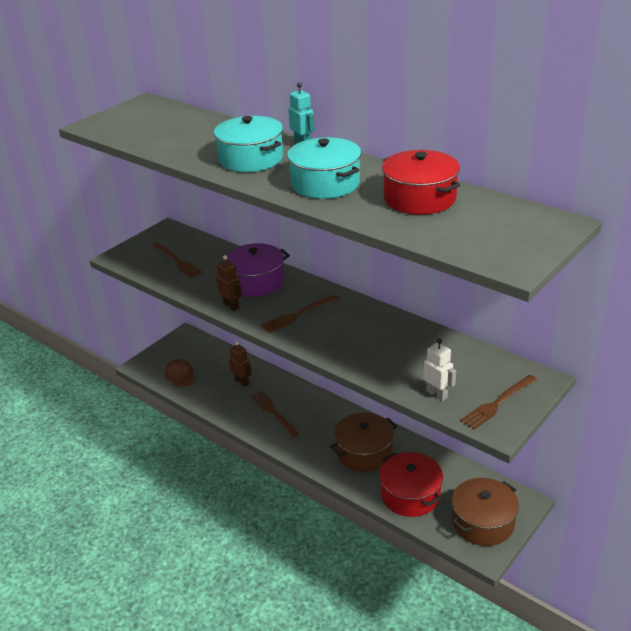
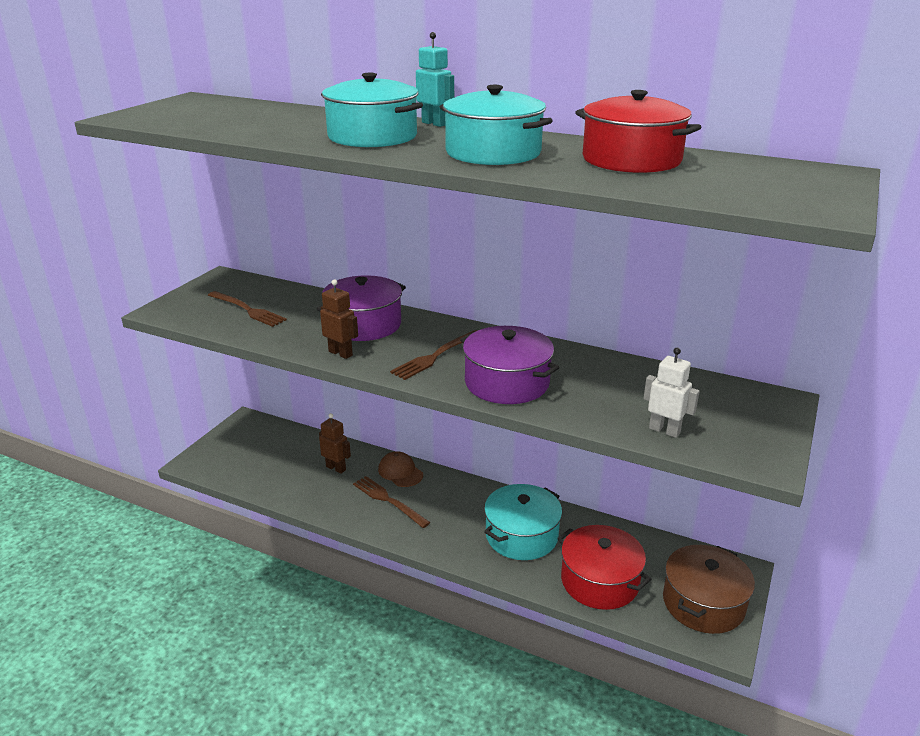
camera: 15 degrees left, 5 degrees down
(180, 375) = (251, 468): brown cap -> brown cap (400, 472)
(340, 343) = (507, 383): none -> purple pot
(364, 452) = (521, 536): brown pot -> turquoise pot
(497, 403) = (747, 433): brown fork -> none

